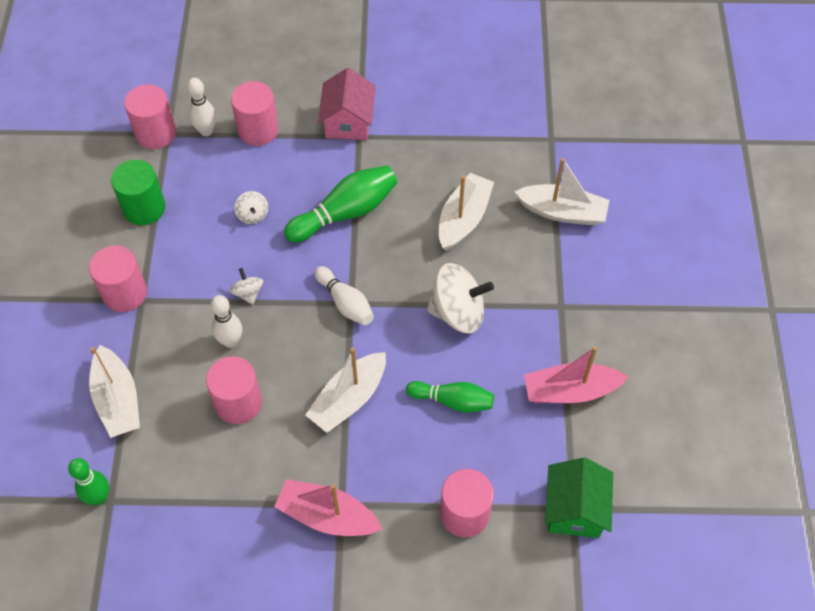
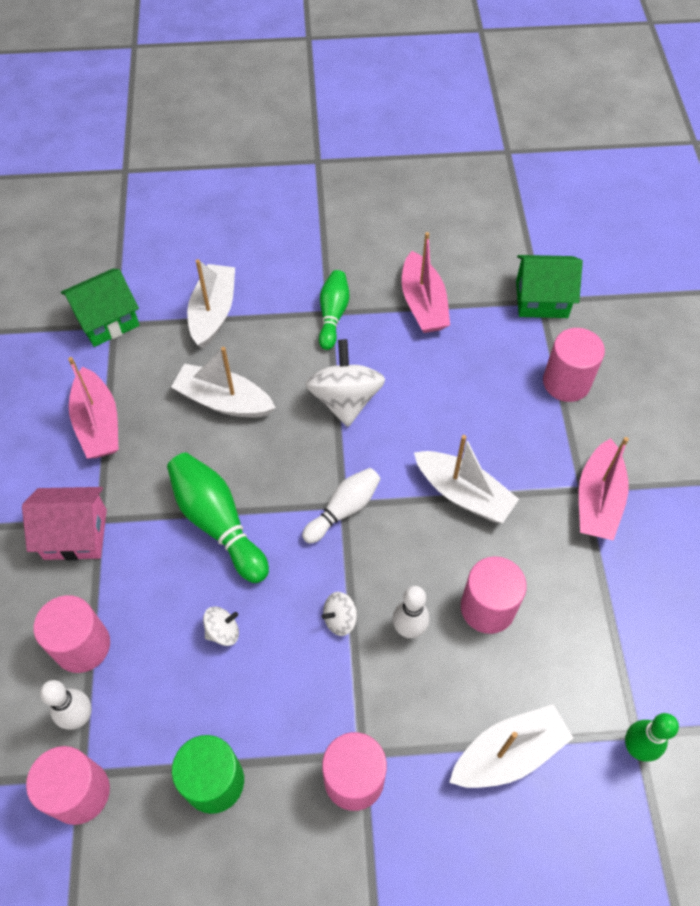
camera: 95 degrees left, 0 degrees up
(447, 132) = (98, 424): none -> pink boat
(452, 401) = (449, 398): green bowling pin -> green bowling pin (333, 315)
(555, 134) = (107, 320): none -> green house

